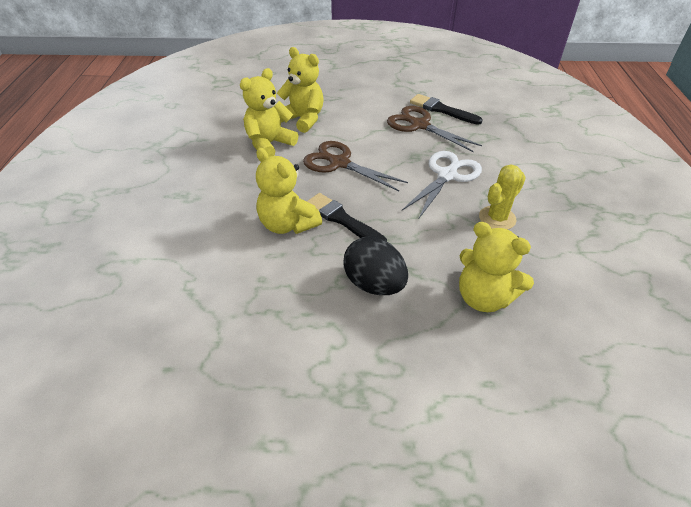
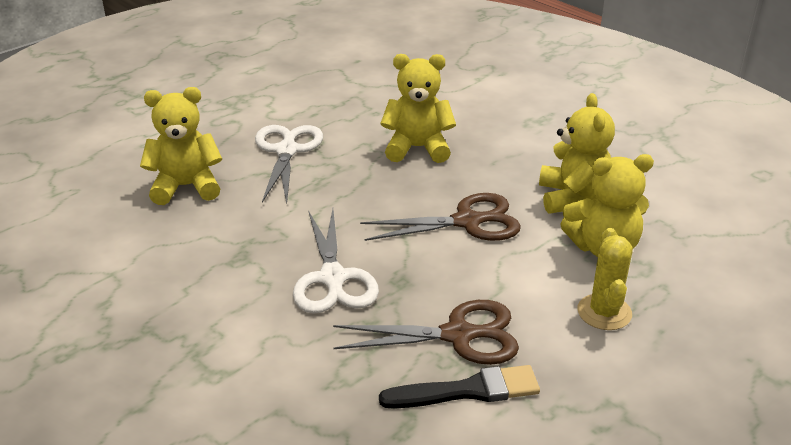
camera: 135 degrees right, 10 degrees down
(342, 219) = (378, 176): black brush -> none
(374, 284) = (287, 150): black egg -> white scissors
(497, 218) = (228, 260): yellow cactus -> yellow cactus (604, 312)

